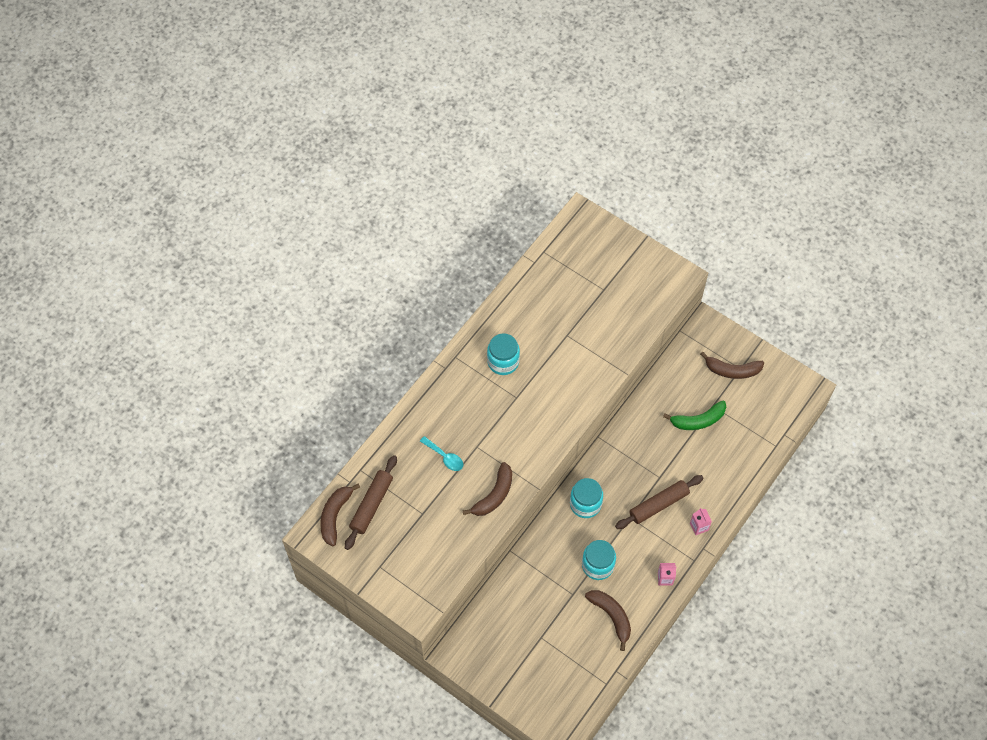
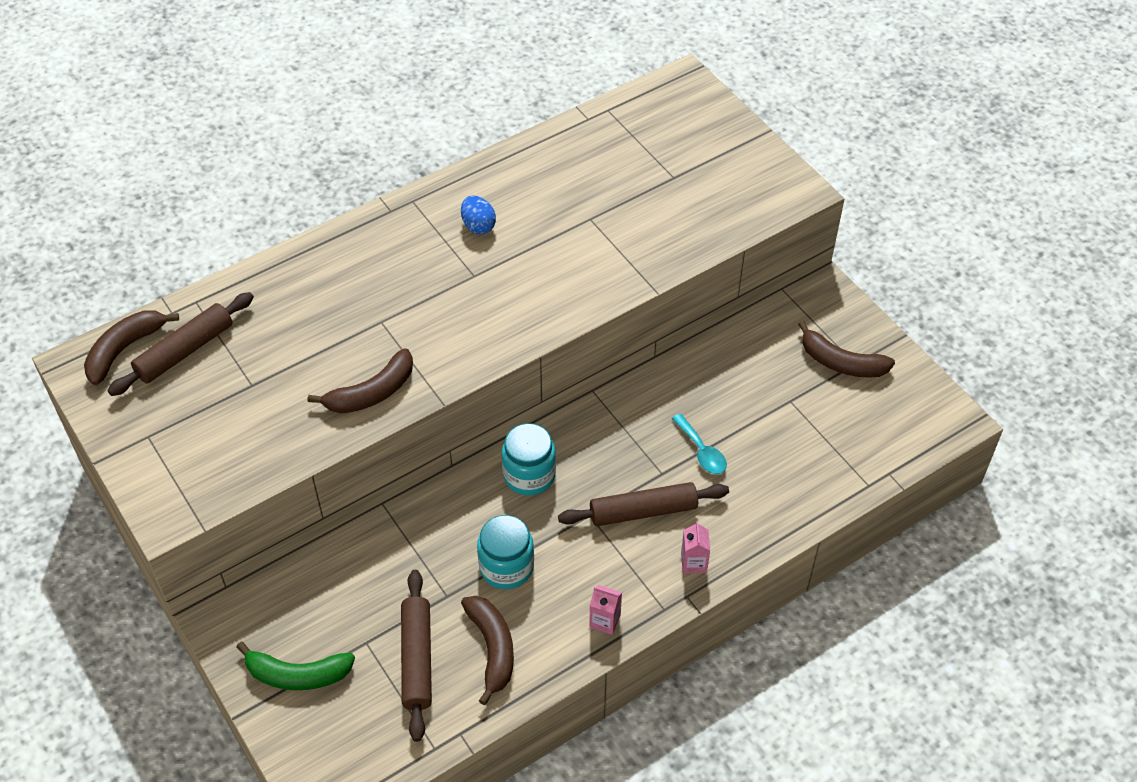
camera: 20 degrees right, 10 degrees down
(445, 457) = (326, 321): turquoise spoon -> turquoise spoon (702, 451)
(503, 362) = (478, 226): turquoise jar -> blue egg
(573, 637) = (417, 659): none -> brown rolling pin
(698, 420) = (758, 414): green banana -> green banana (297, 675)

